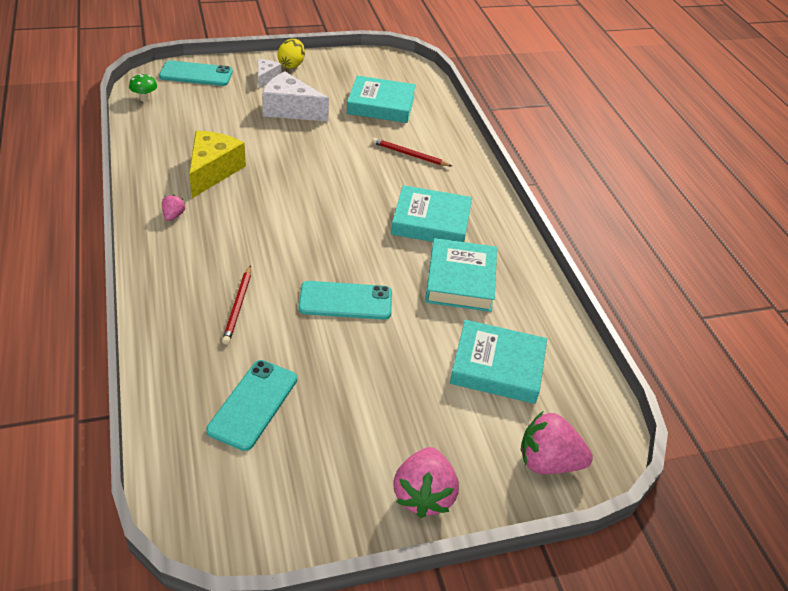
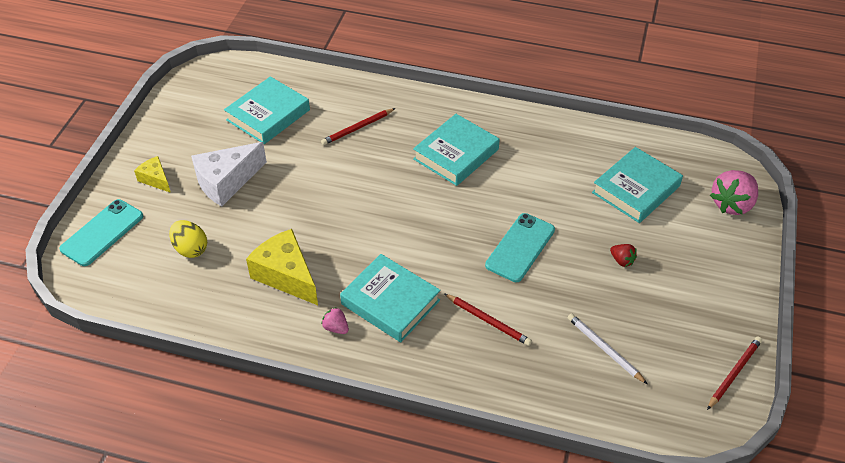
camera: 55 degrees left, 5 degrees up
(145, 99) = (116, 291): green mushroom -> none
(253, 404) = (604, 349): turquoise phone -> white pencil
(266, 78) = (155, 179): white cheese -> yellow cheese
(285, 532) = (734, 373): none -> red pencil
(291, 65) = (147, 151): yellow egg -> yellow egg (190, 249)
(384, 384) = (622, 260): none -> red strawberry
(423, 495) = (732, 282): pink strawberry -> none
(460, 280) = (535, 168): turquoise book -> turquoise book (390, 302)

